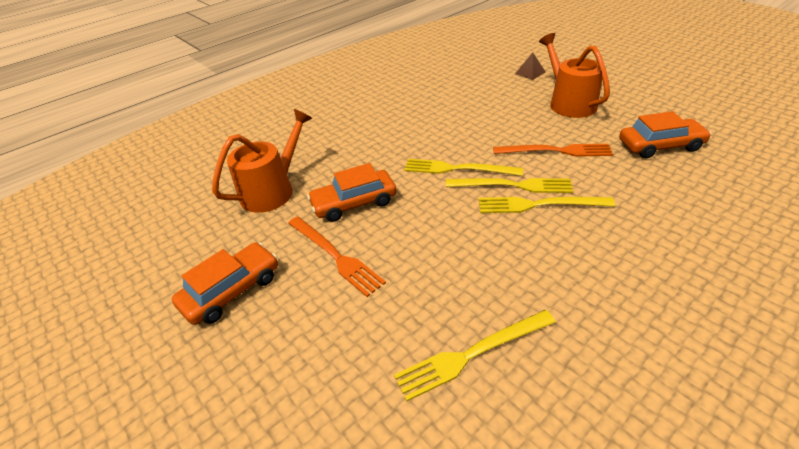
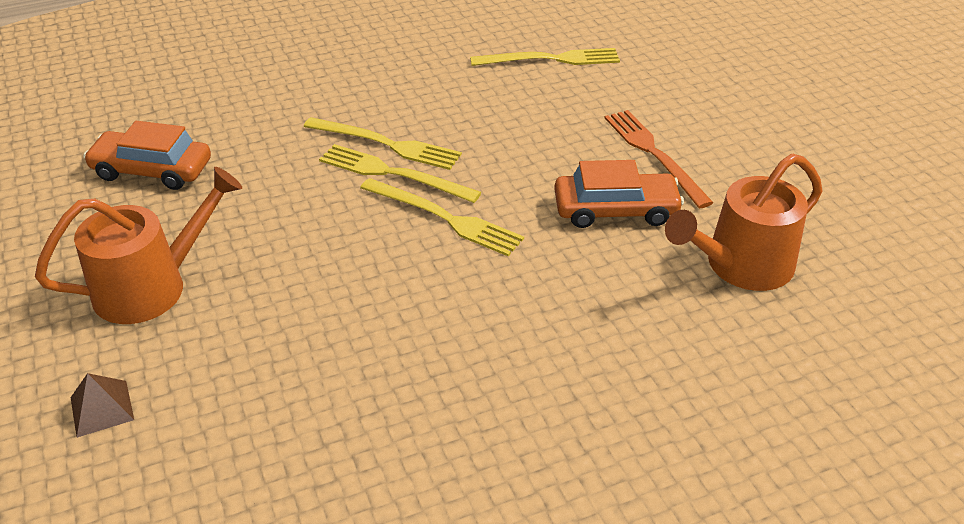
camera: 165 degrees left, 0 degrees up
(232, 290) = (776, 151): orange car -> none
(556, 151) = (286, 204): orange fork -> none
(569, 103) = (151, 287): orange watering can -> orange watering can turned 120 degrees counterclockwise

